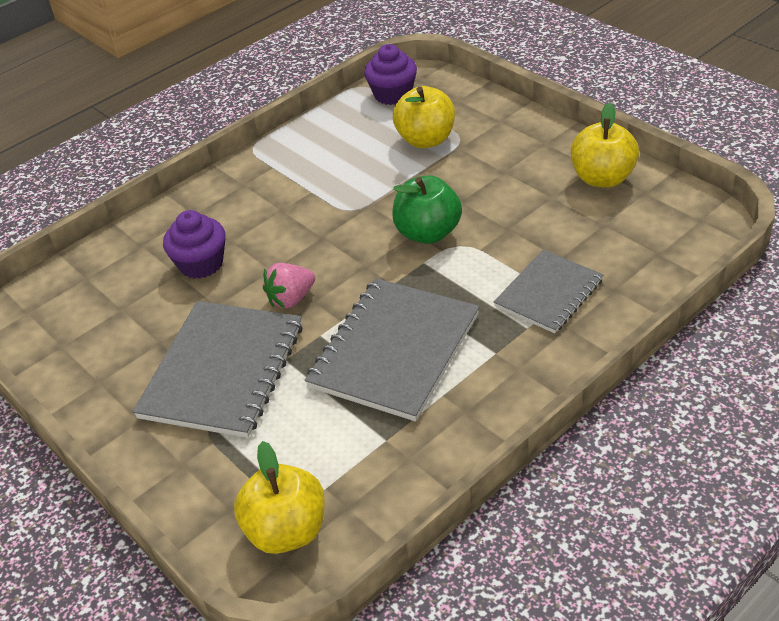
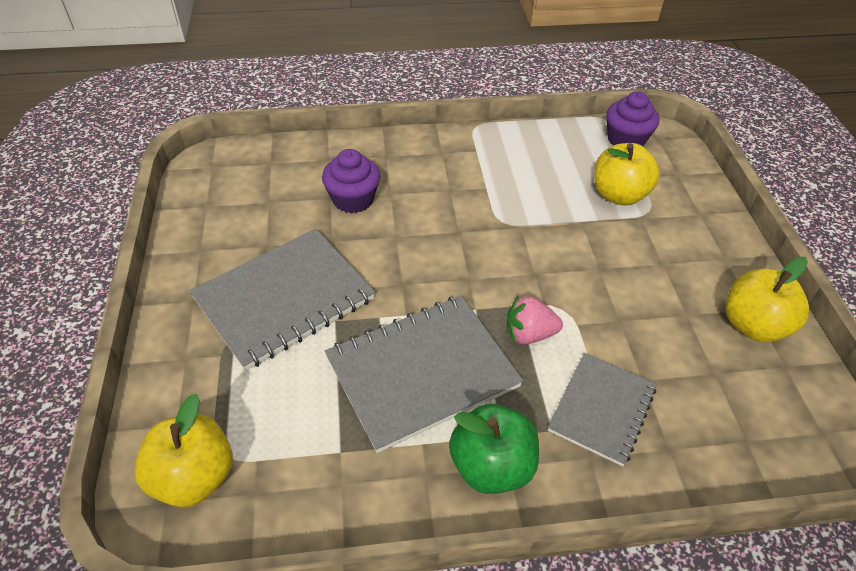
camera: 30 degrees right, 5 degrees up
(291, 299) = (387, 270): pink strawberry -> pink strawberry (529, 334)
(428, 233) = (546, 280): green apple -> green apple (491, 466)
(548, 293) = (601, 409): grey notebook -> grey notebook turned 45 degrees counterclockwise

